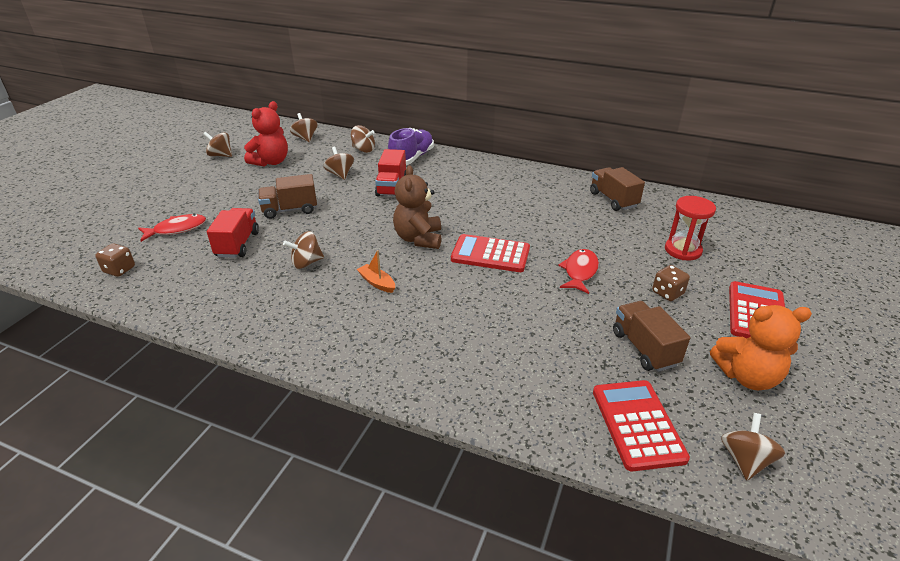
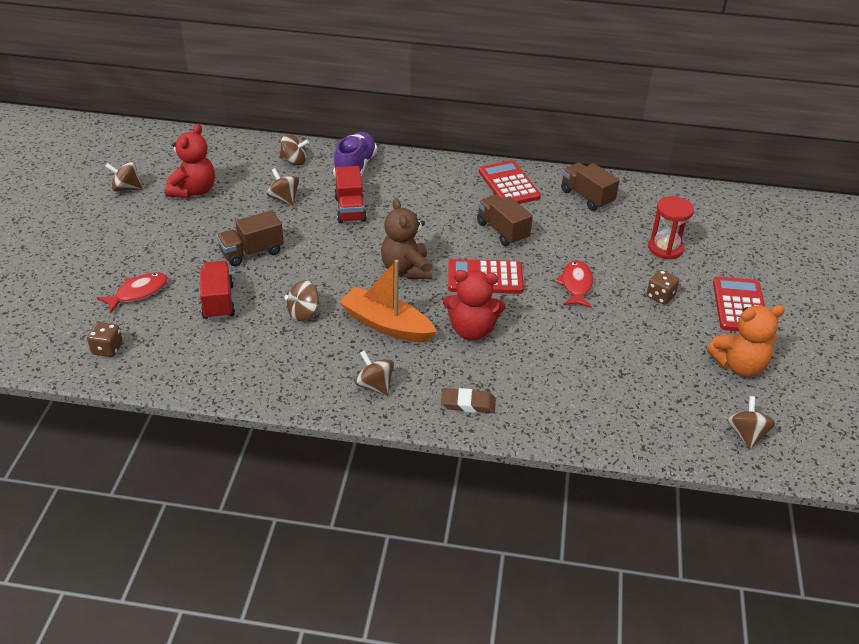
camera: 15 degrees left, 5 degrees up
(305, 138) = (216, 151): brown spinning top -> brown spinning top (375, 385)
(377, 283) = (386, 325): orange boat -> orange boat, size x2.06
(424, 370) = (468, 404): none -> brown eraser
(458, 299) = (471, 330): none -> red teddy bear
(637, 424) = (660, 420): red calculator -> red calculator (509, 184)
(644, 348) = (651, 353): brown truck -> brown truck (502, 231)

